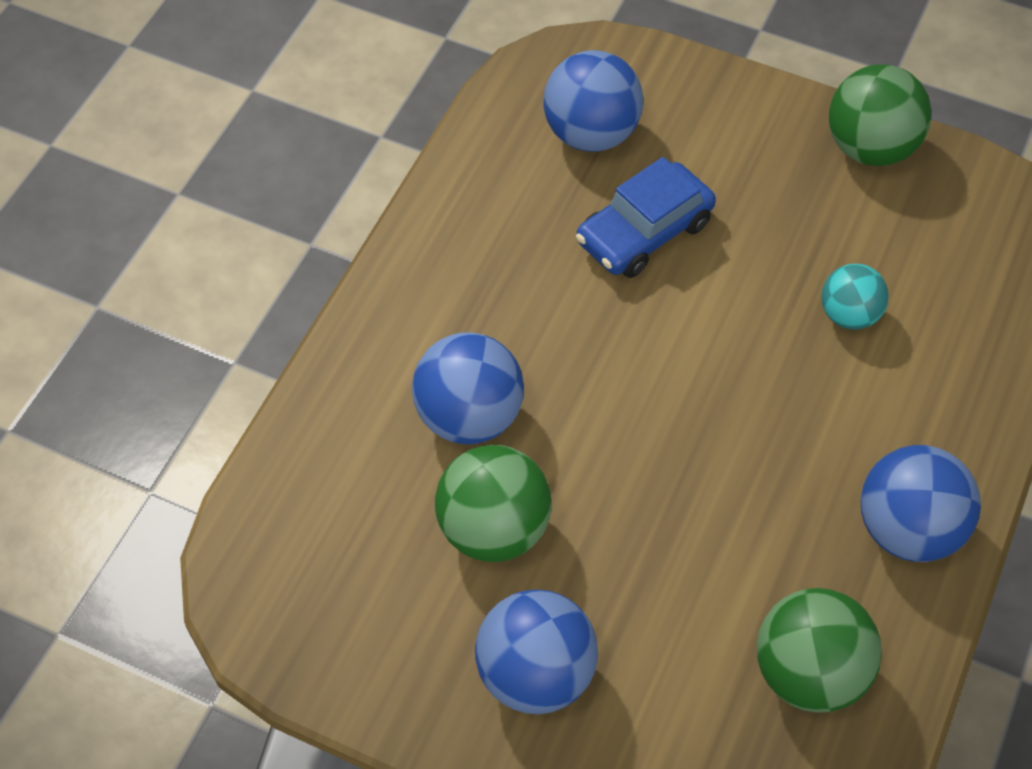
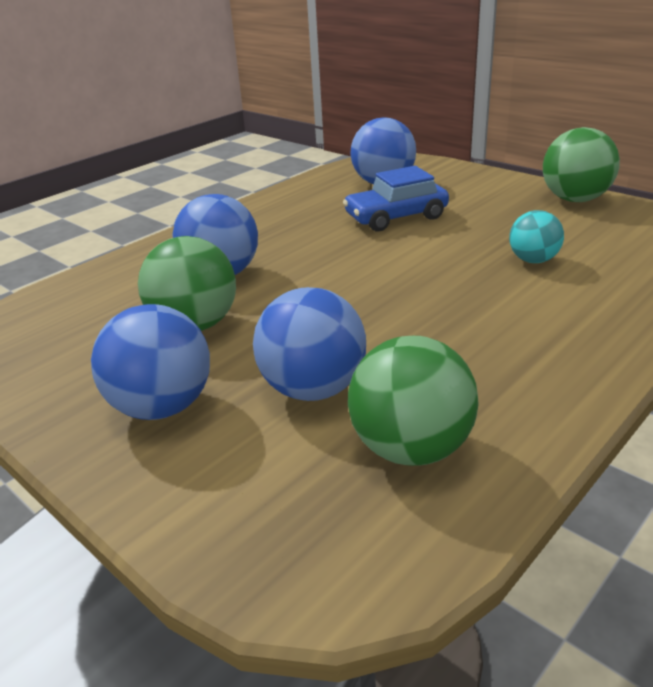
camera: 20 degrees right, 25 degrees down
(908, 529) = (547, 371): blue ball -> blue ball (313, 389)

